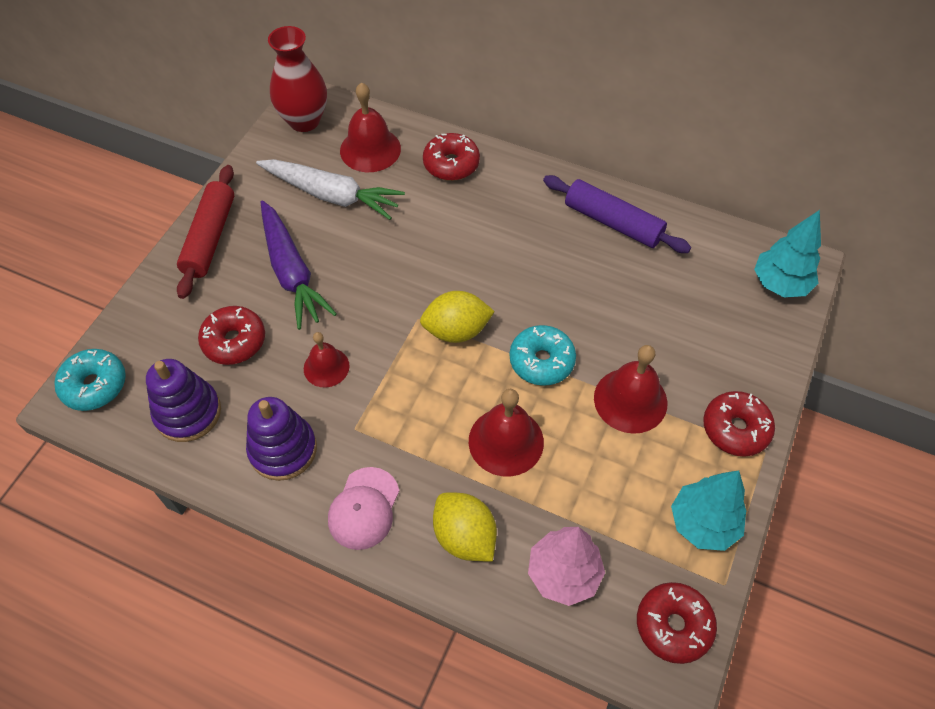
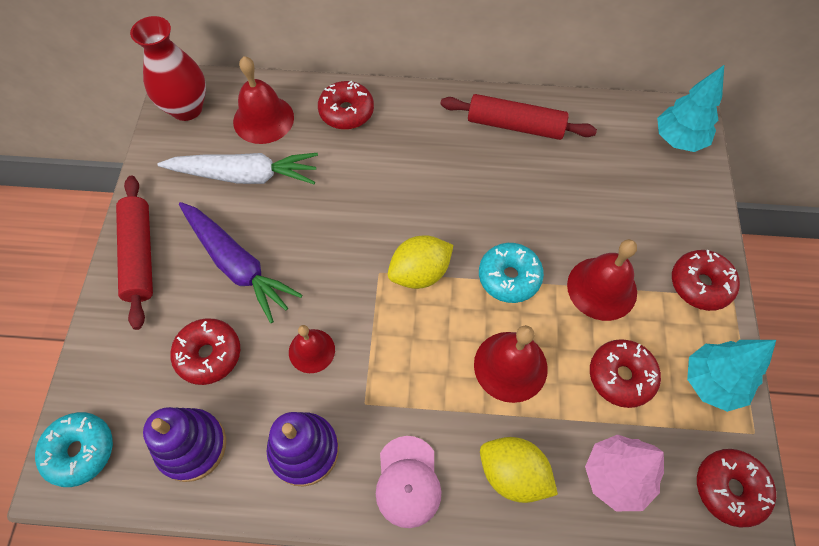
camera: 20 degrees left, 5 degrees up
(611, 486) = (621, 376): none -> red donut
(613, 222) = (515, 125): purple rolling pin -> red rolling pin

